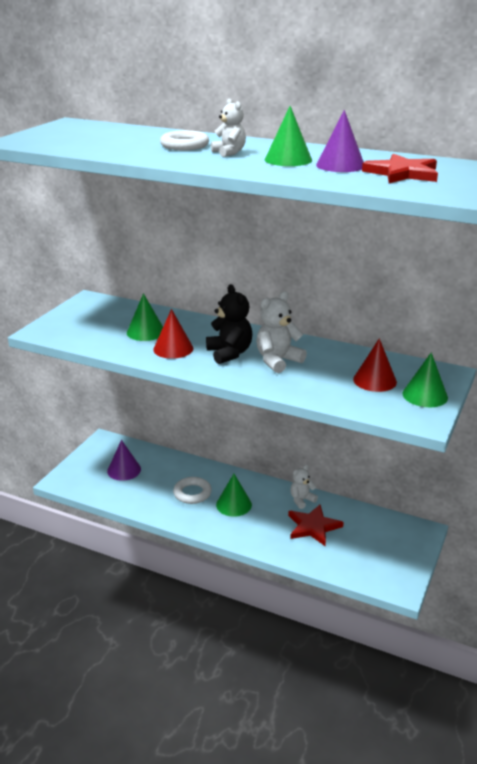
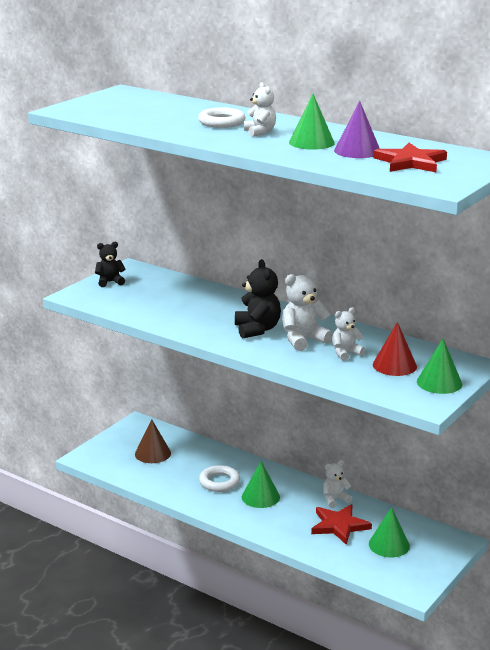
camera: 10 degrees right, 5 degrees down
(72, 315) = (110, 282): none -> black teddy bear
(124, 470) = (152, 453): purple cone -> brown cone
(146, 332) = (179, 303): green cone -> green cone (389, 545)
(173, 349) = (202, 321): red cone -> none
(323, 371) = (346, 353): none -> white teddy bear

